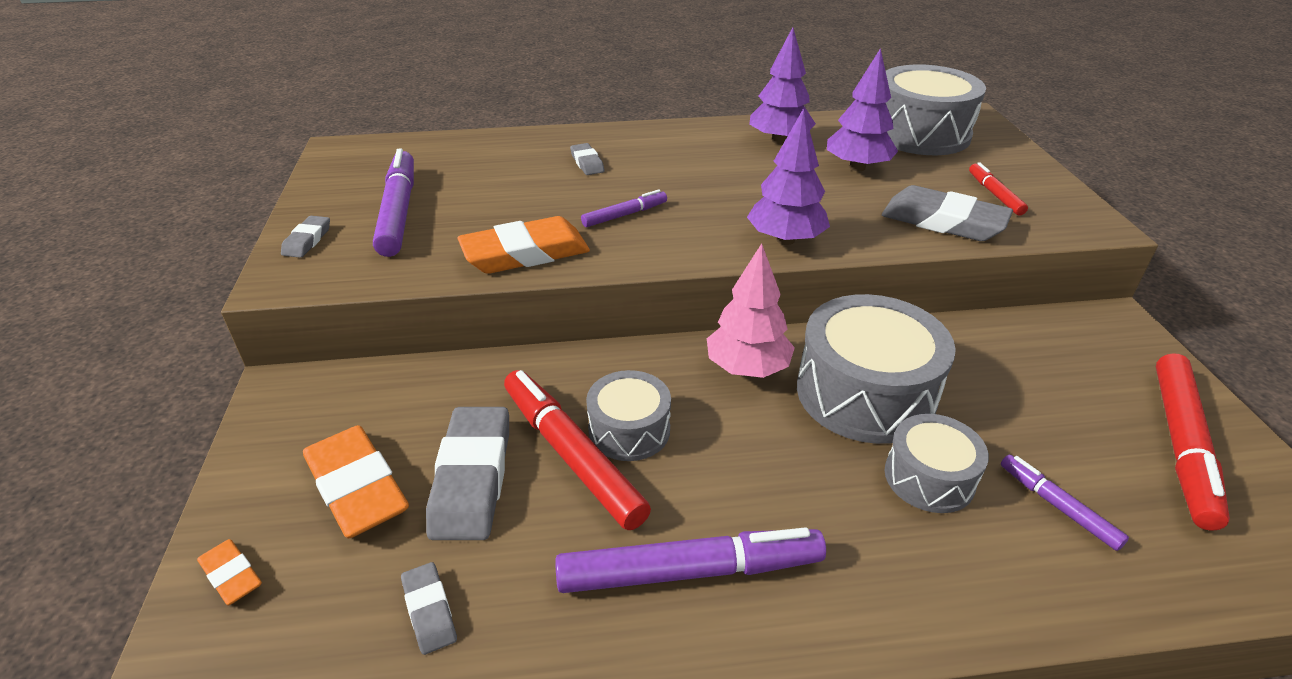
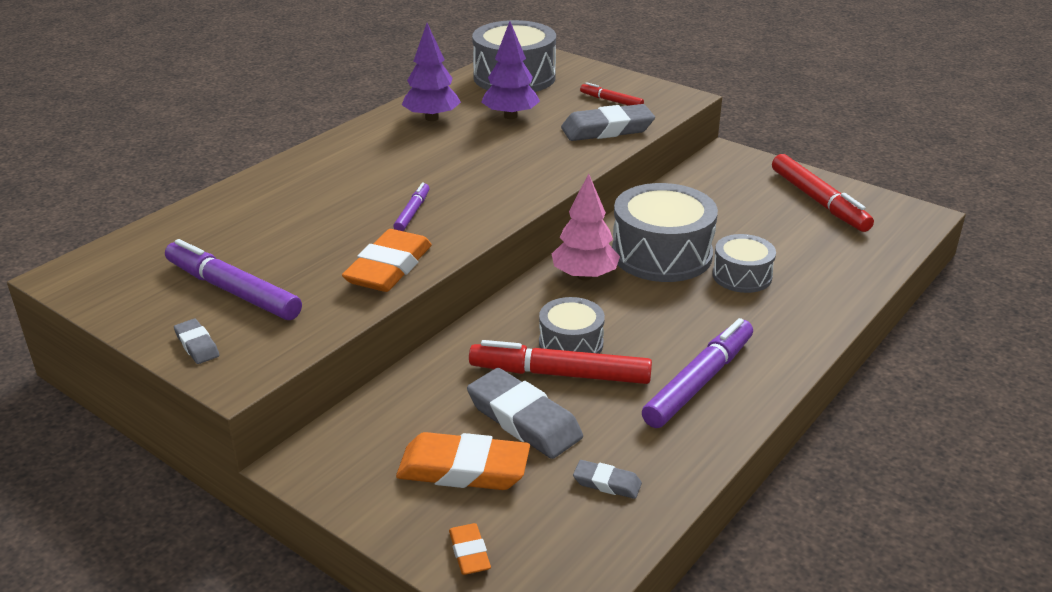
camera: 45 degrees left, 5 degrees down
(231, 575) = (469, 553): orange eraser -> orange eraser turned 75 degrees clockwise
(587, 163) = (319, 191): grey eraser -> none
(785, 240) = (538, 180): purple tree -> none
(1057, 506) = (805, 256): purple marker -> none

